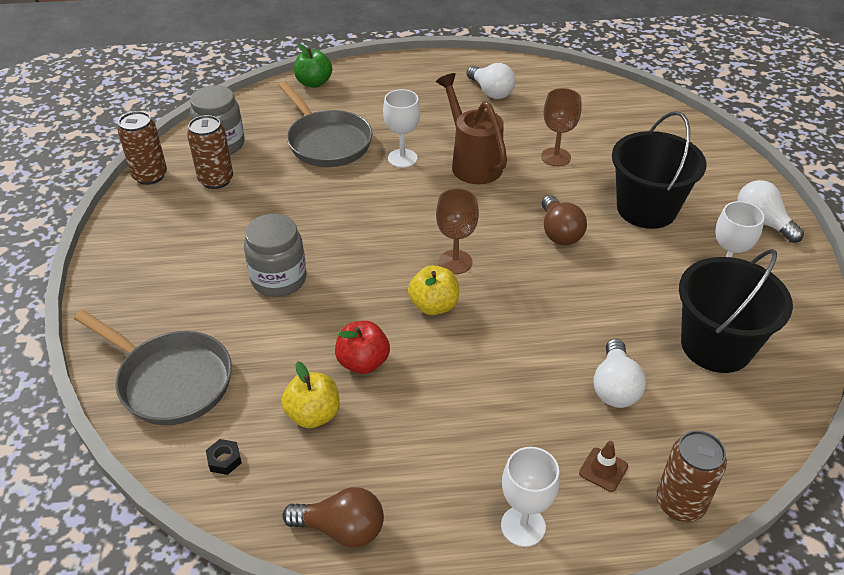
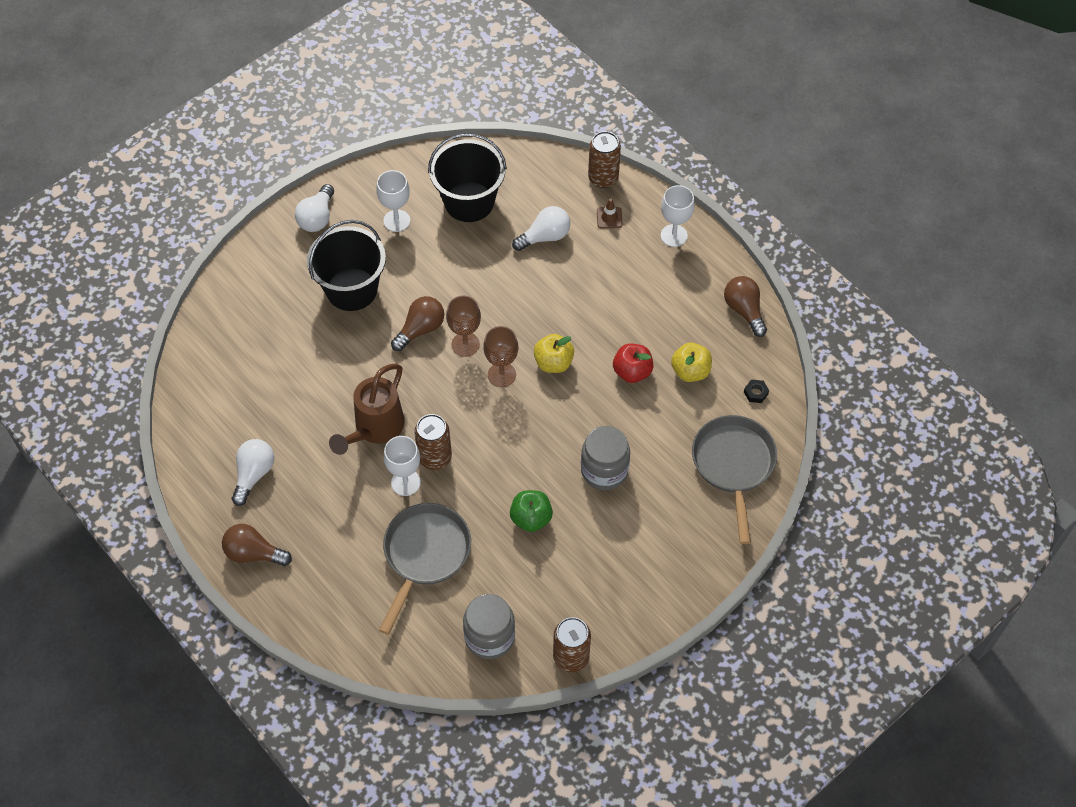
camera: 125 degrees left, 15 degrees up
(216, 180) = (537, 600): brown can -> brown can (435, 457)
(314, 83) = (340, 634): green apple -> green apple (531, 518)
(422, 70) = (254, 553): none -> brown light bulb
(556, 157) = (324, 376): brown goblet -> brown goblet (465, 344)

